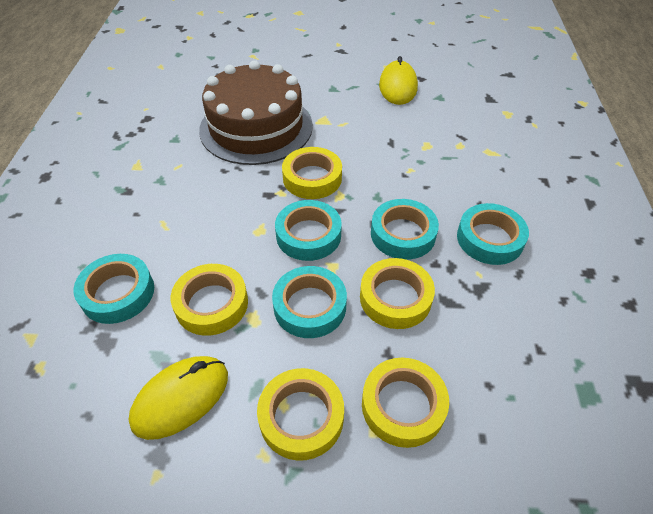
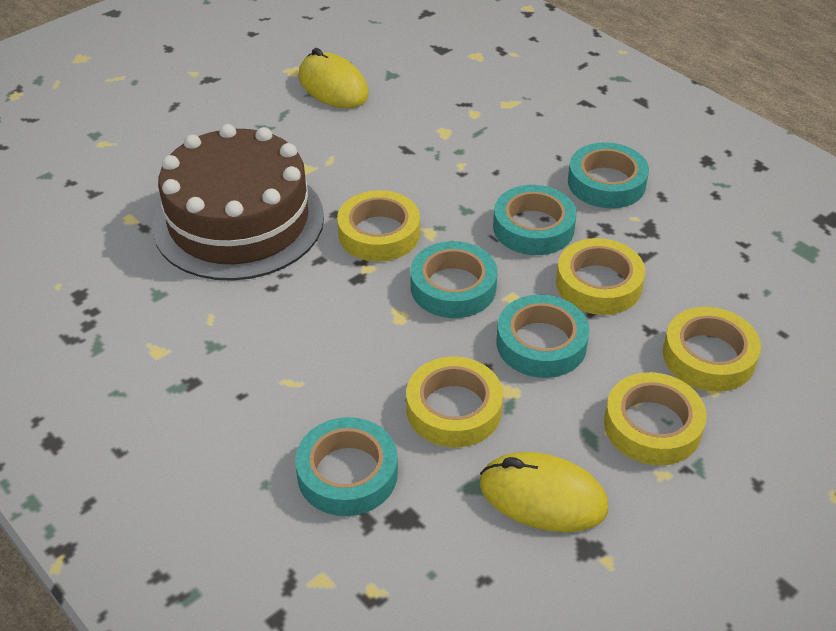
camera: 45 degrees left, 5 degrees down
(181, 398) = (543, 496): yellow mouse -> yellow mouse turned 75 degrees counterclockwise

